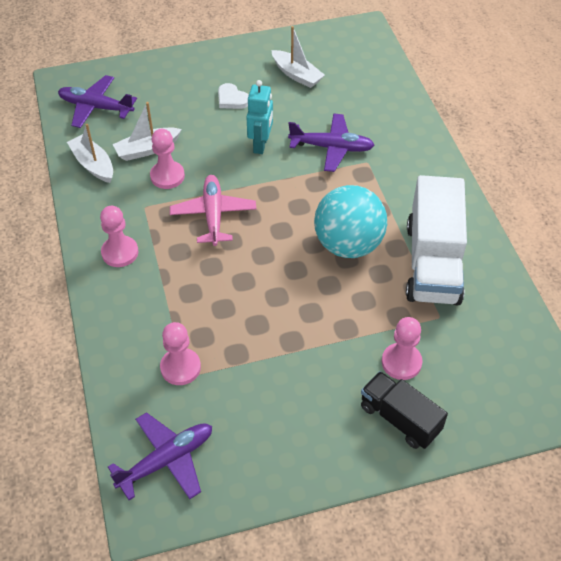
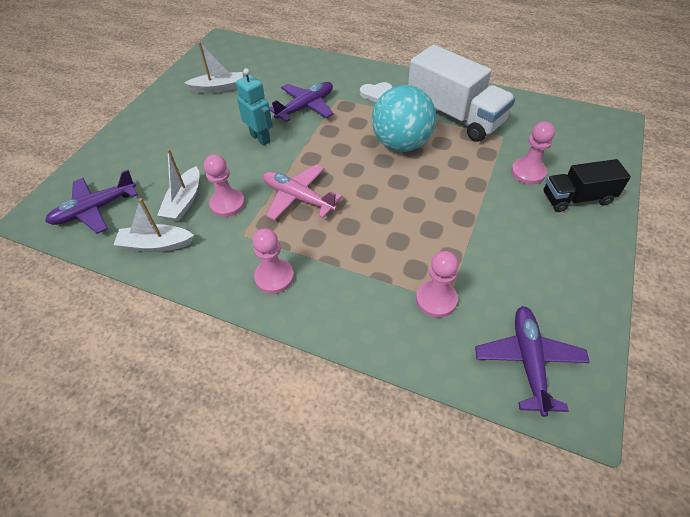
camera: 50 degrees left, 0 degrees up
(232, 99) = (197, 129): white heart -> white heart (376, 94)

